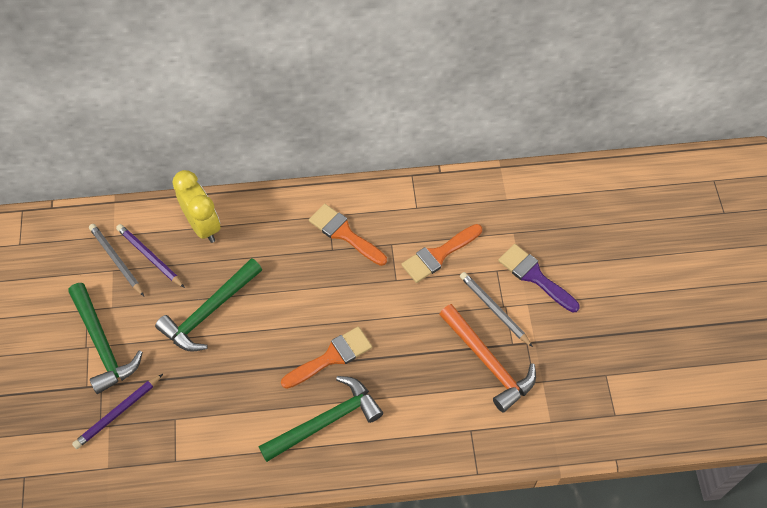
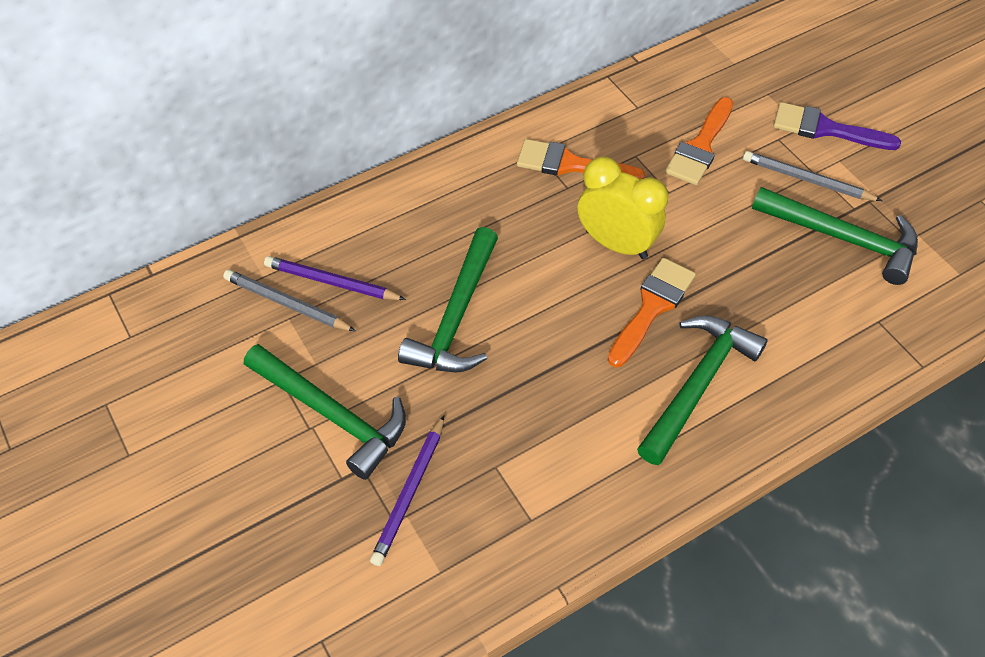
camera: 25 degrees left, 5 degrees down
(203, 226) = (382, 220): yellow clock -> yellow clock (616, 244)
(488, 363) = (843, 239): orange hammer -> green hammer

